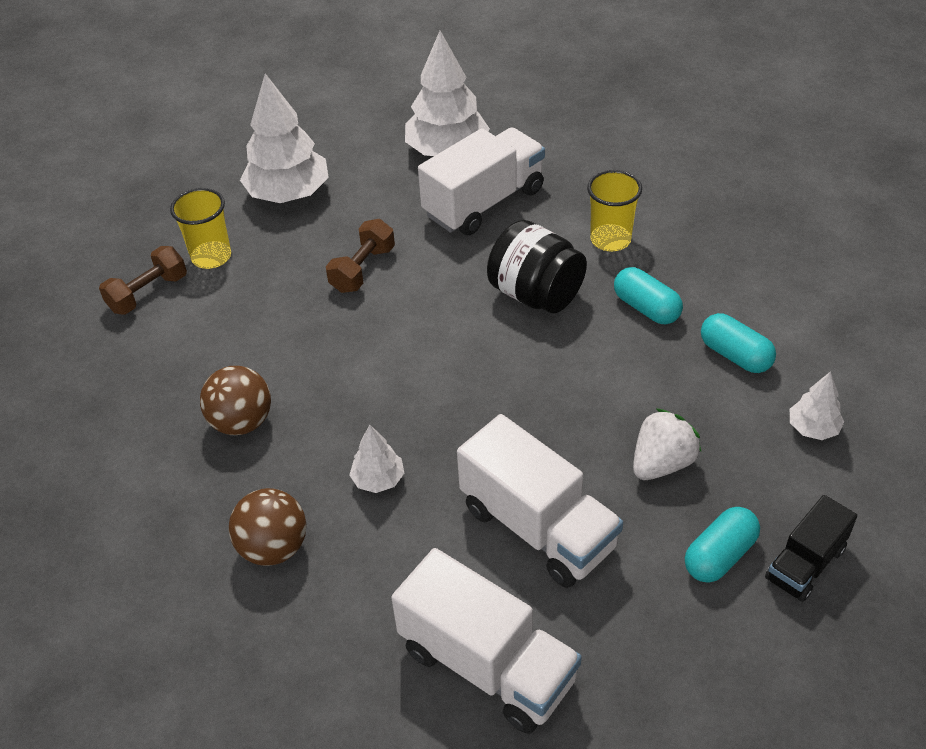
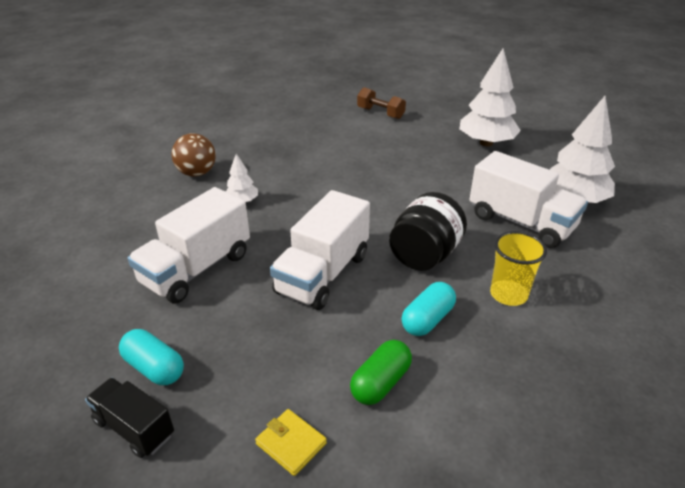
camera: 80 degrees right, 10 degrees down
(211, 257) = (417, 126): yellow cup -> none
(242, 422) = (286, 152): brown ball -> none
(362, 269) = (424, 177): brown dumbbell -> none
(487, 664) = (96, 254): white truck -> white truck (323, 274)
(662, 463) = (250, 332): white strawberry -> none
(735, 355) = (380, 382): turquoise capsule -> green capsule
(813, 428) = (291, 443): white tree -> yellow wallet

